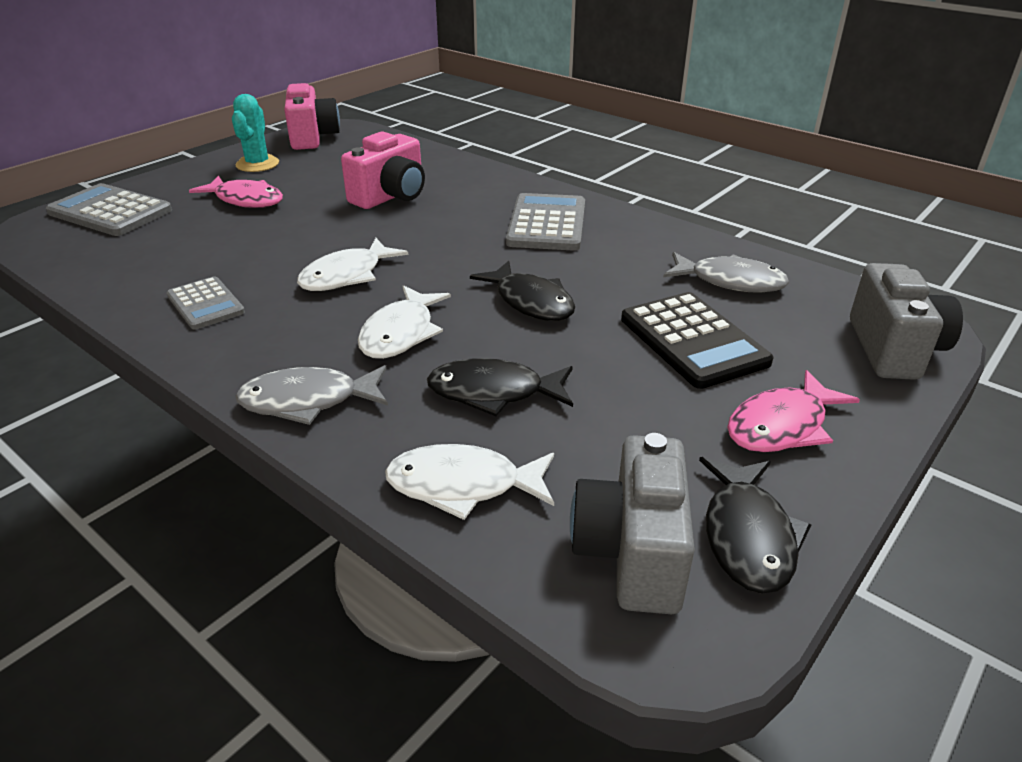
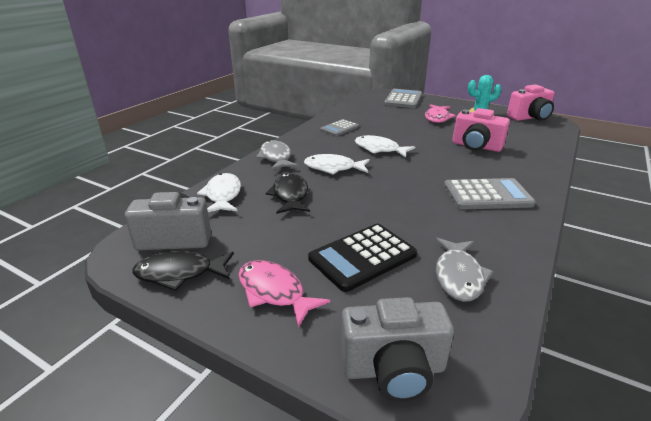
camera: 80 degrees right, 5 degrees down
(530, 302) = (381, 197): black fish -> none

